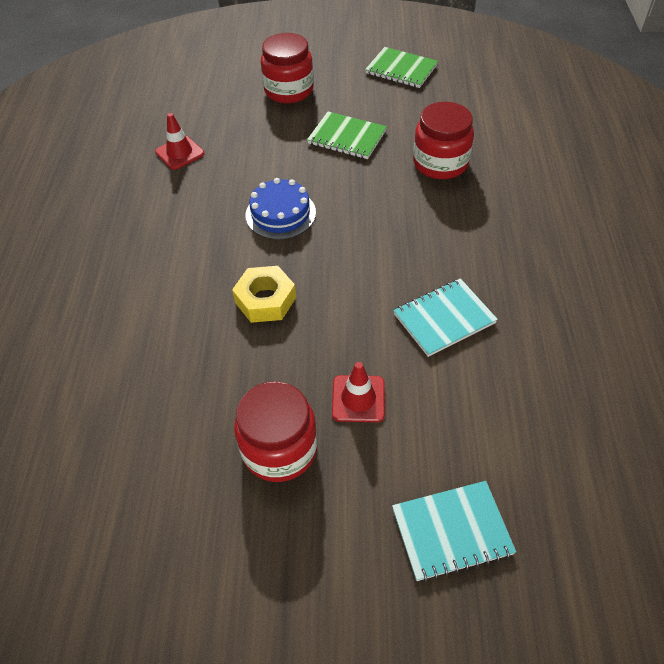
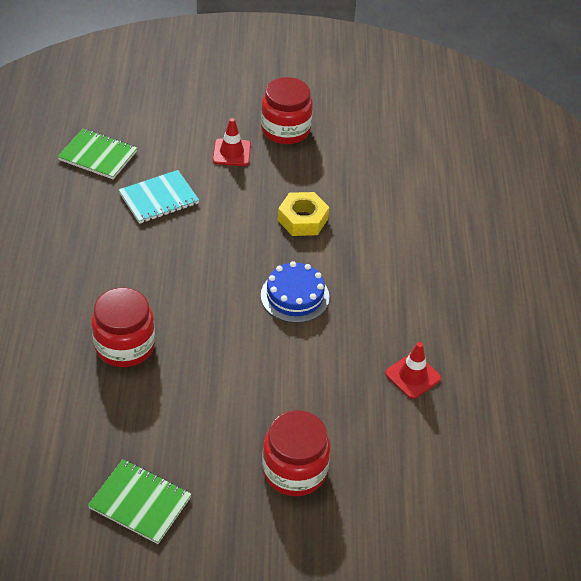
camera: 175 degrees right, 5 degrees down
(347, 137) = (223, 387): green notebook -> green notebook (98, 156)
(451, 531) = (182, 90): turquoise notebook -> none

